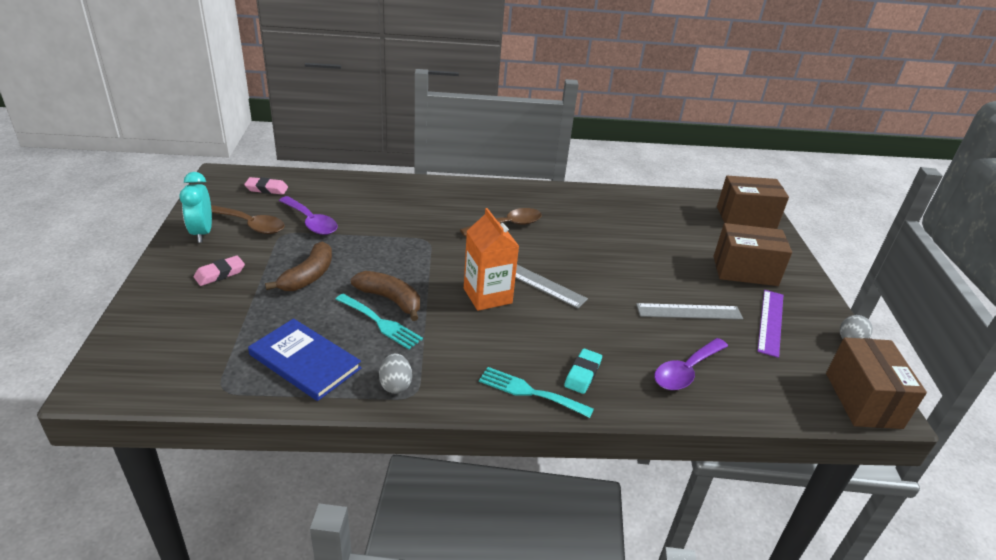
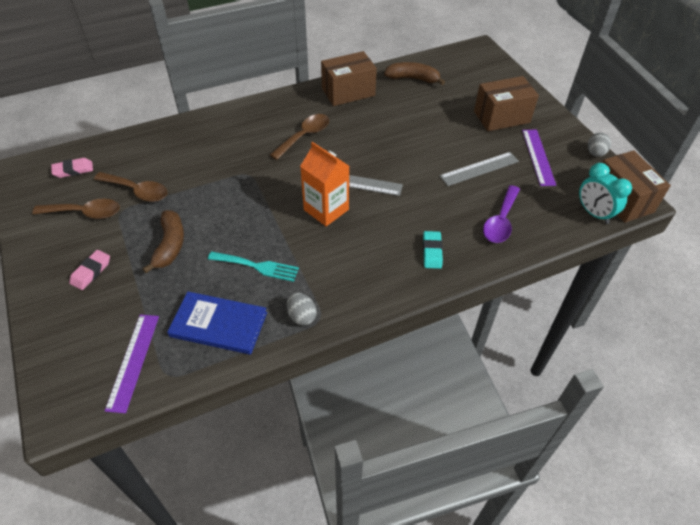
camera: 20 degrees left, 15 degrees up
(199, 363) = (133, 361): none -> purple ruler
(202, 233) = (45, 237): turquoise clock -> turquoise clock (593, 213)
(311, 222) = (137, 191): purple spoon -> brown spoon
(390, 300) = (252, 242): brown banana -> brown banana (413, 79)
(529, 392) = (402, 282): turquoise fork -> none
(746, 217) = (480, 66): brown box -> brown box (348, 92)

